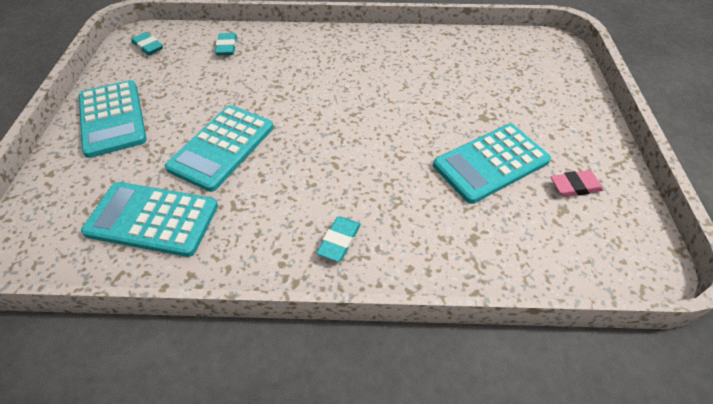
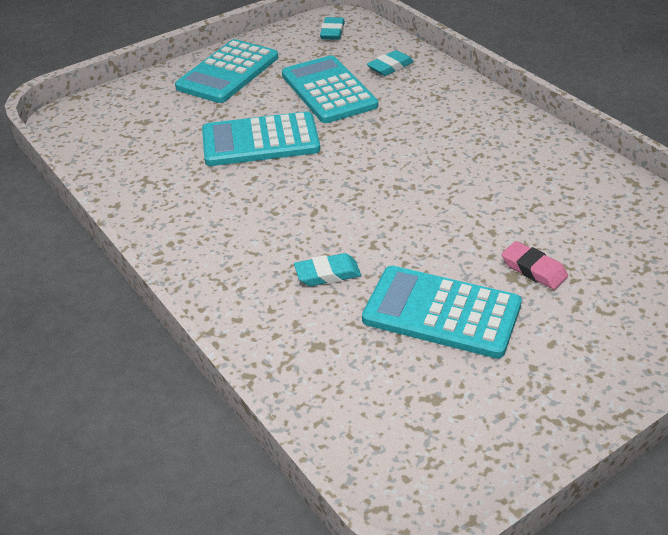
camera: 55 degrees right, 10 degrees down
(152, 219) = (149, 155): turquoise calculator -> turquoise calculator (328, 90)
(339, 241) = (225, 261): turquoise eraser -> turquoise eraser (327, 274)
(575, 186) = (484, 395): pink eraser -> pink eraser (533, 269)

